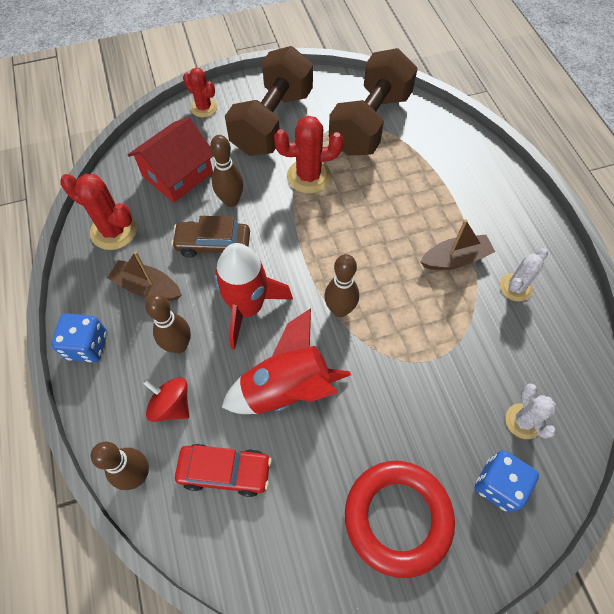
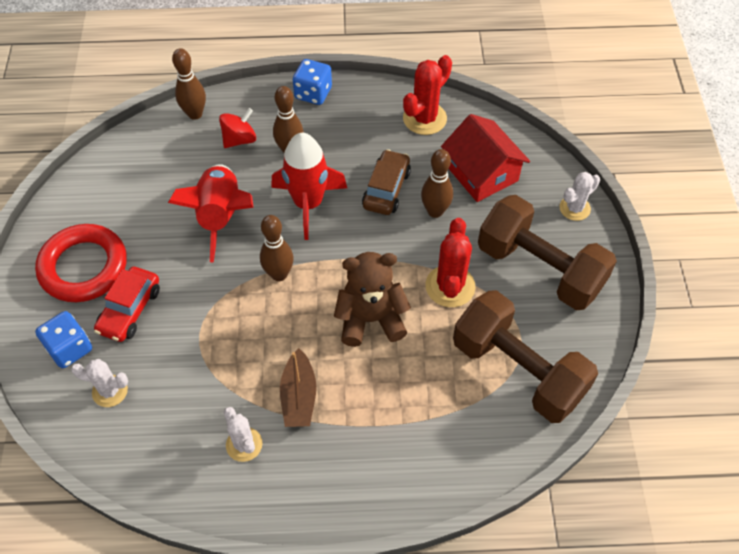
camera: 105 degrees right, 5 degrees down
(147, 287) = (355, 136): brown boat -> none
(204, 108) = (574, 208): red cactus -> white cactus
(225, 471) = (172, 165): red car -> red car (130, 310)
(361, 225) = (370, 319): none -> brown teddy bear

